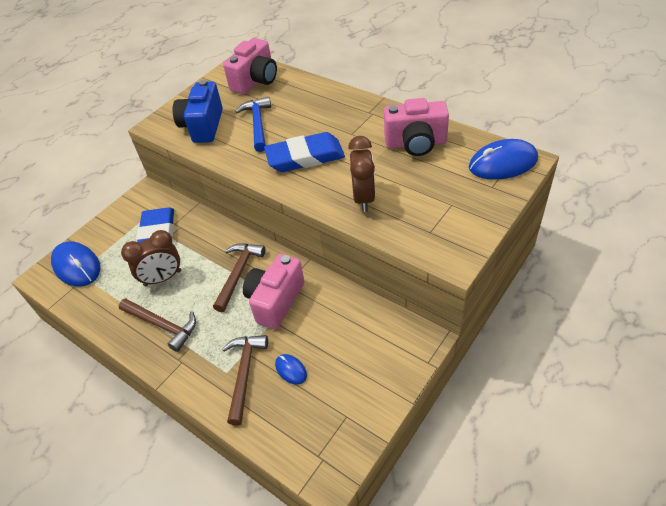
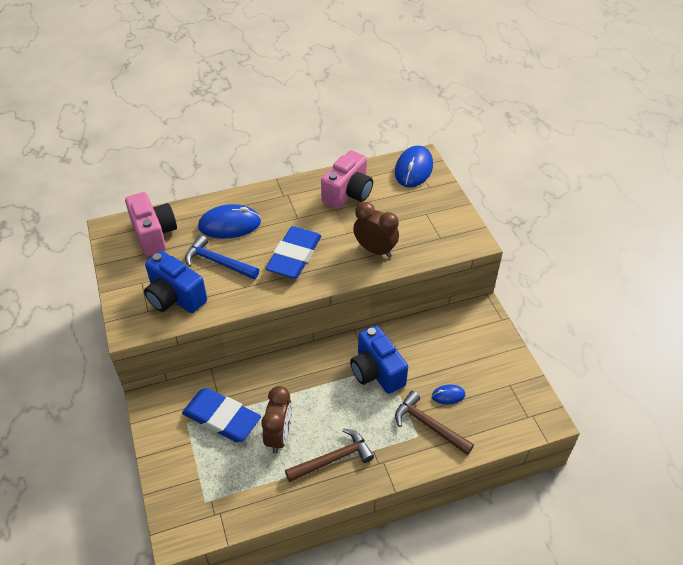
camera: 60 degrees left, 0 degrees up
(77, 266) = (194, 499): blue mouse -> blue mouse (229, 224)
(238, 274) = (326, 381): brown hammer -> none
(275, 301) = (376, 372): pink camera -> blue camera

